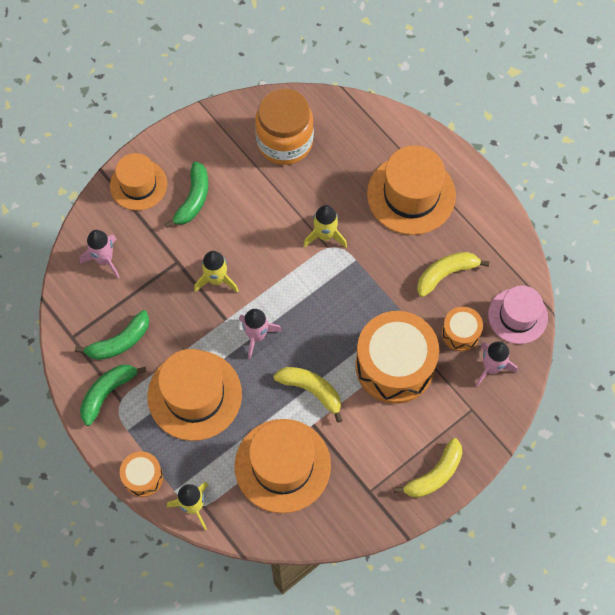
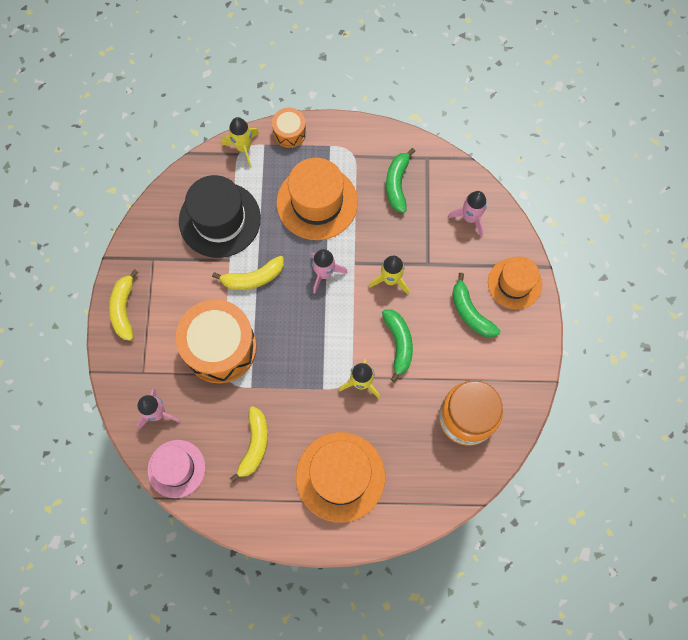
camera: 130 degrees right, 5 degrees up
(107, 393) = (366, 151): green banana -> green banana (398, 344)
(282, 465) = (220, 219): orange hat -> black hat
(460, 333) = (201, 415): orange drum -> none

